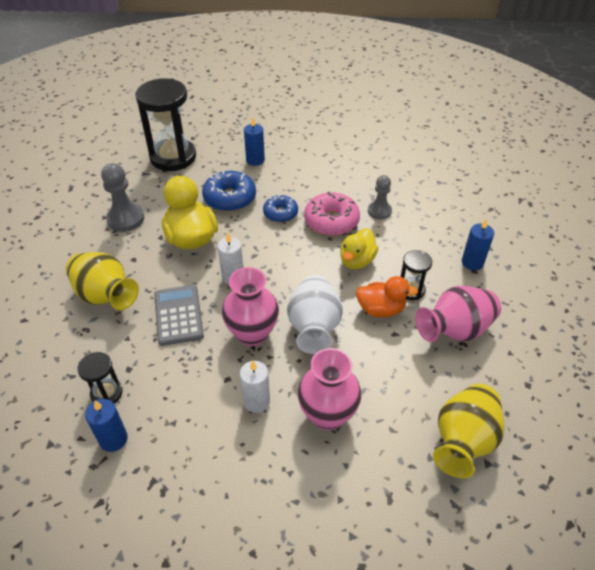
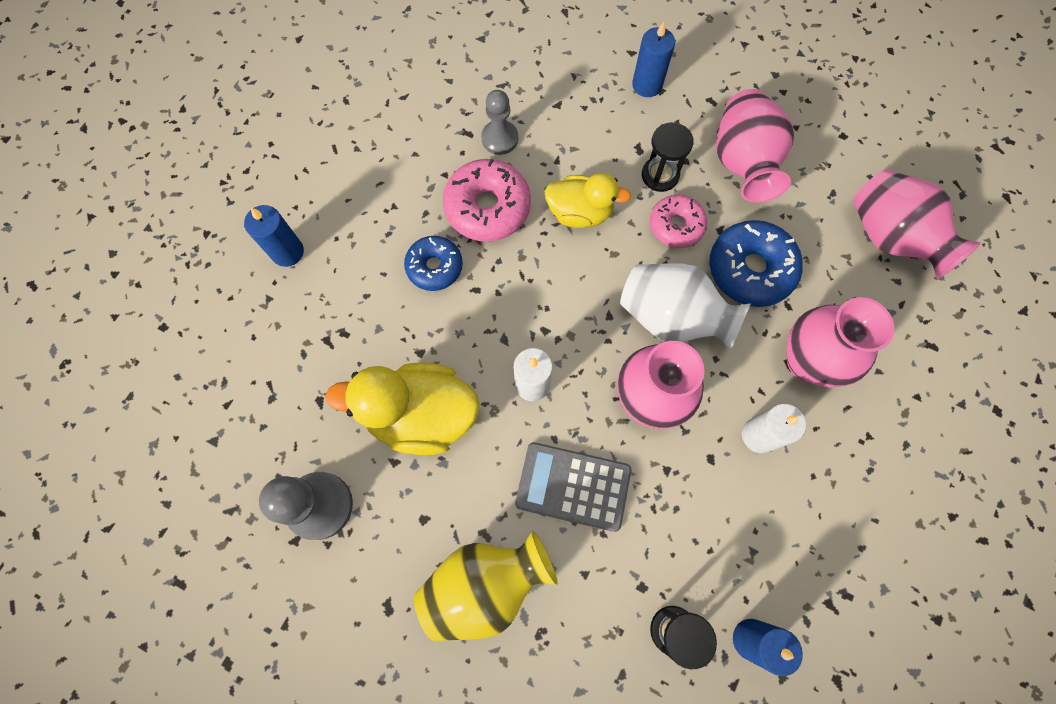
camera: 65 degrees left, 25 degrees up
(173, 157) = (199, 377): black hourglass -> none
(230, 198) = (359, 325): blue donut -> blue donut (750, 269)
(357, 261) = (580, 212): yellow duck -> yellow duck turned 45 degrees counterclockwise
(381, 309) = (676, 226): orange duck -> pink donut
(463, 441) = (889, 238): yellow vase -> pink vase

